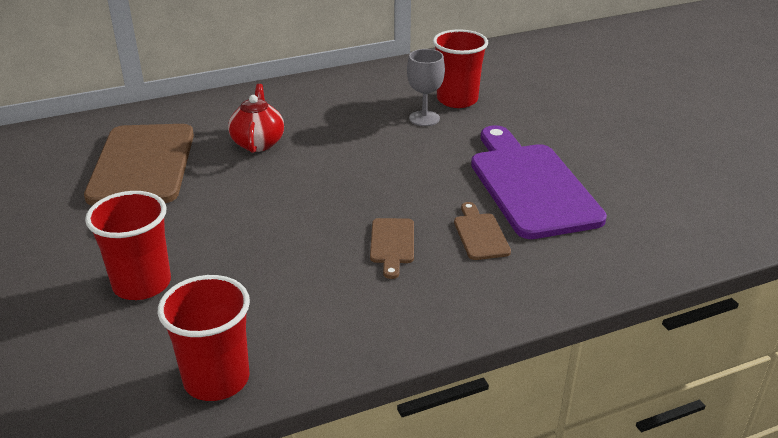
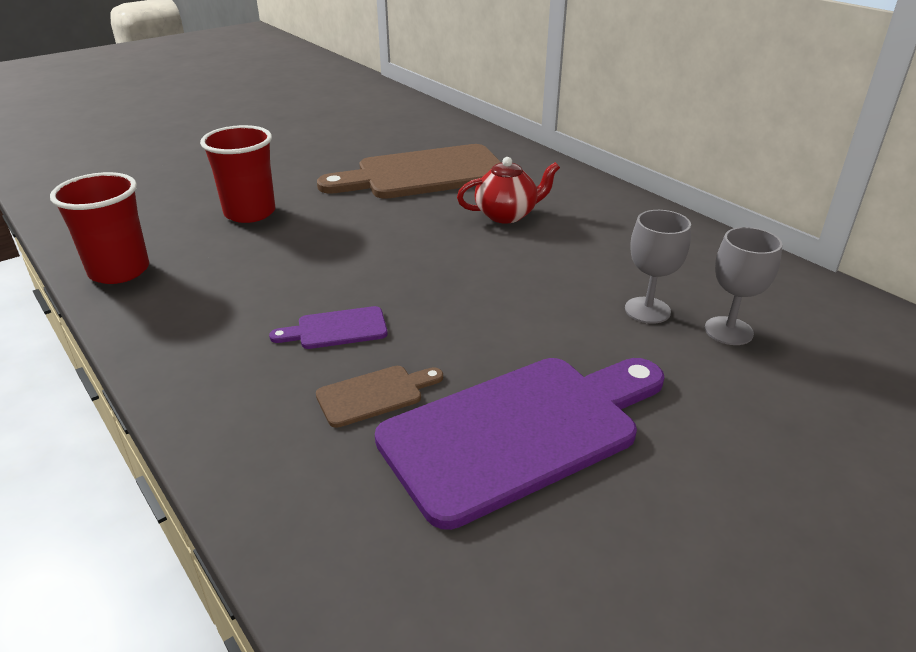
camera: 75 degrees right, 0 degrees up
(392, 244) = (336, 329): brown cutting board -> purple cutting board
(457, 100) = (728, 331): red cup -> grey goblet

